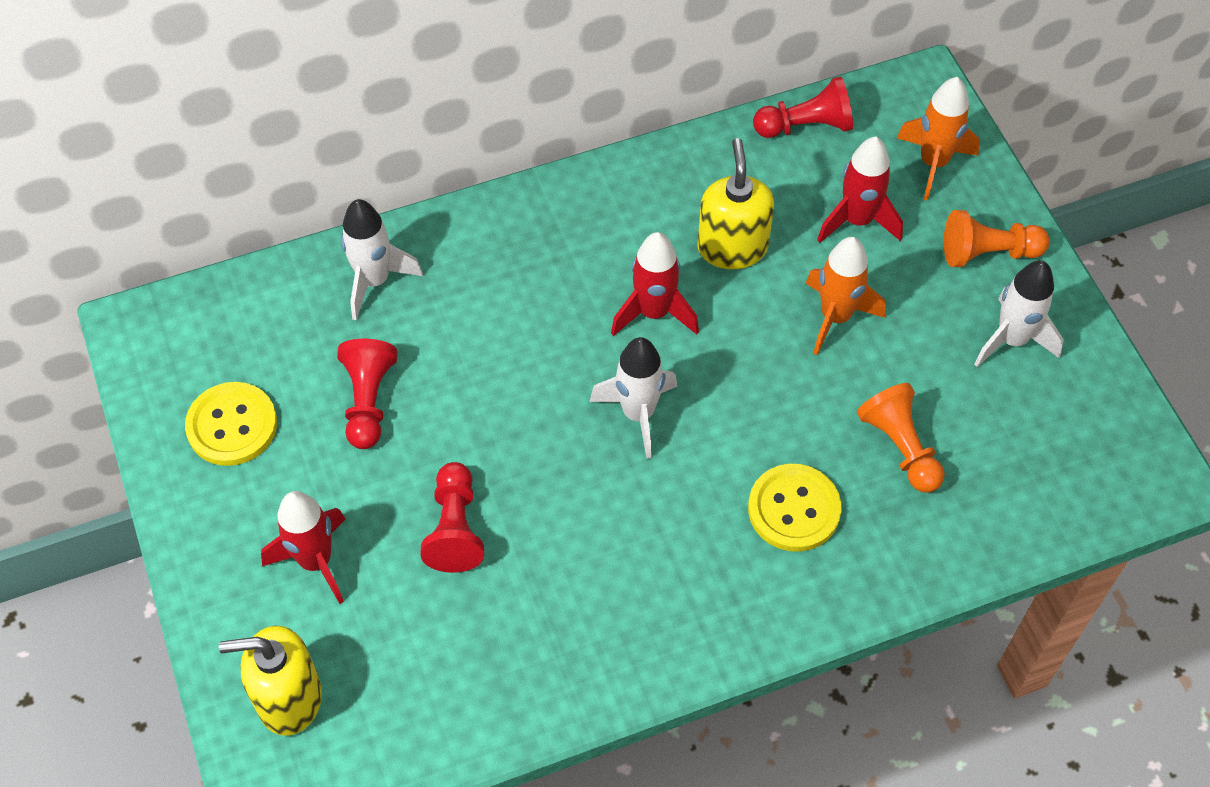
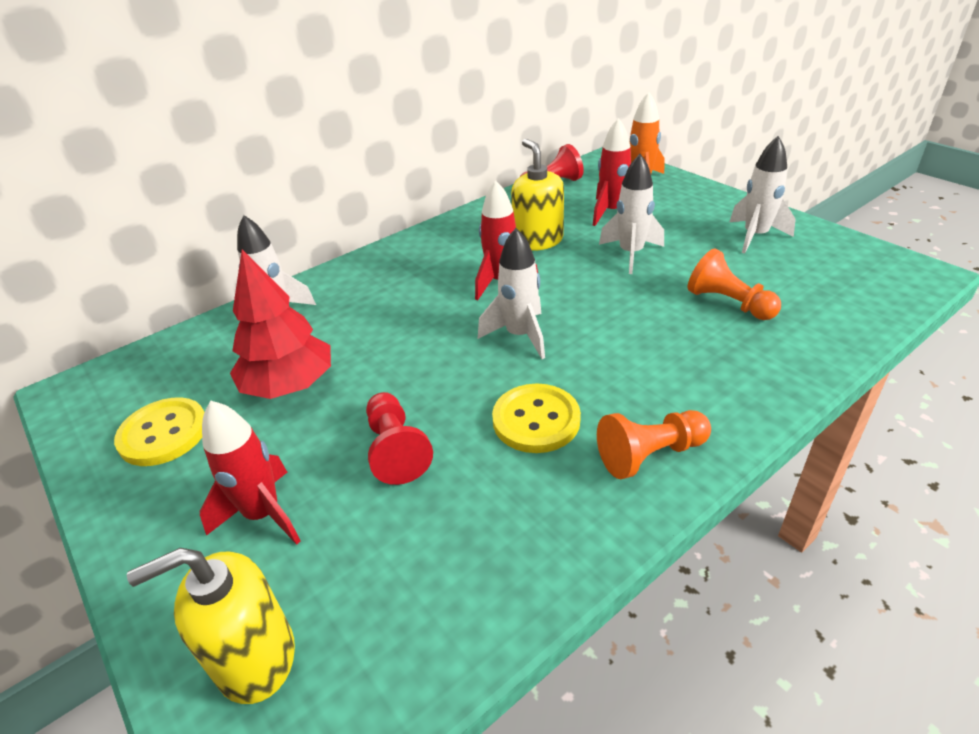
camera: 15 degrees left, 20 degrees down
(368, 401) = (289, 385): red pawn -> red tree
(794, 509) = (678, 357): yellow button -> yellow button (536, 420)
(835, 317) = (631, 254): orange rocket -> white rocket
(988, 253) = (705, 206): orange pawn -> orange pawn (650, 455)

